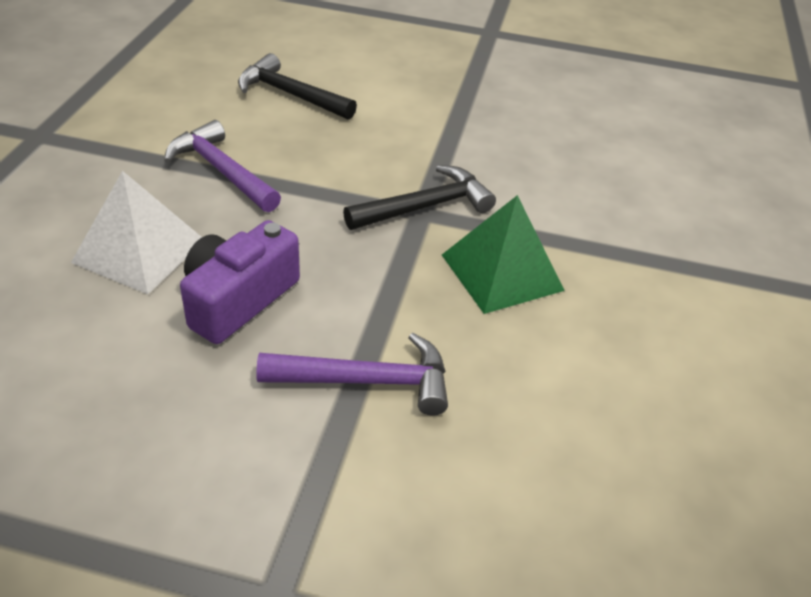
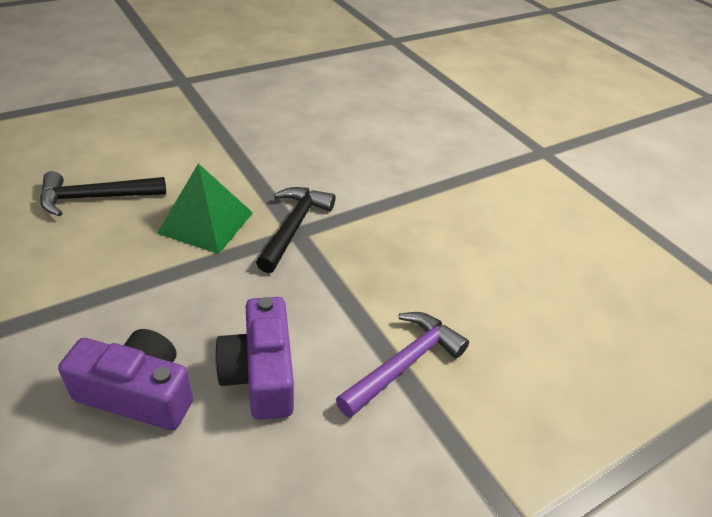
camera: 45 degrees left, 0 degrees up
(139, 250) = (138, 393): white pyramid -> purple camera
(222, 171) = (120, 288): purple hammer -> none
(501, 272) = (386, 241): green pyramid -> green pyramid (206, 222)

